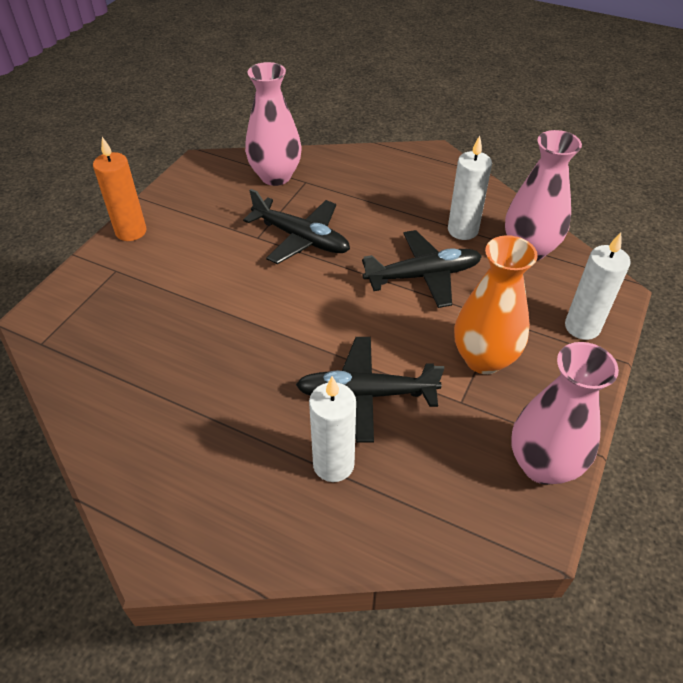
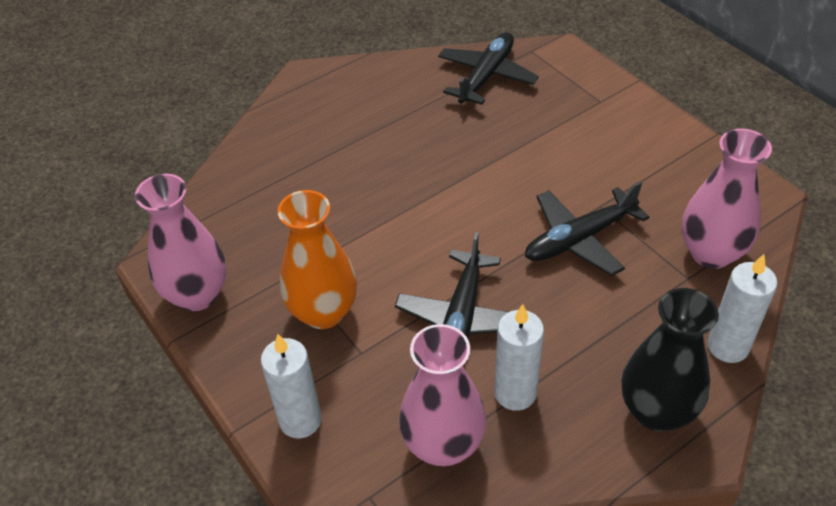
camera: 120 degrees right, 0 degrees up
(131, 231) = (655, 119): orange candle -> none
(333, 464) = (300, 172): white candle -> white candle (728, 346)
(366, 394) = (347, 214): black plane -> black plane (486, 76)
(424, 172) = (656, 411): none -> black vase

